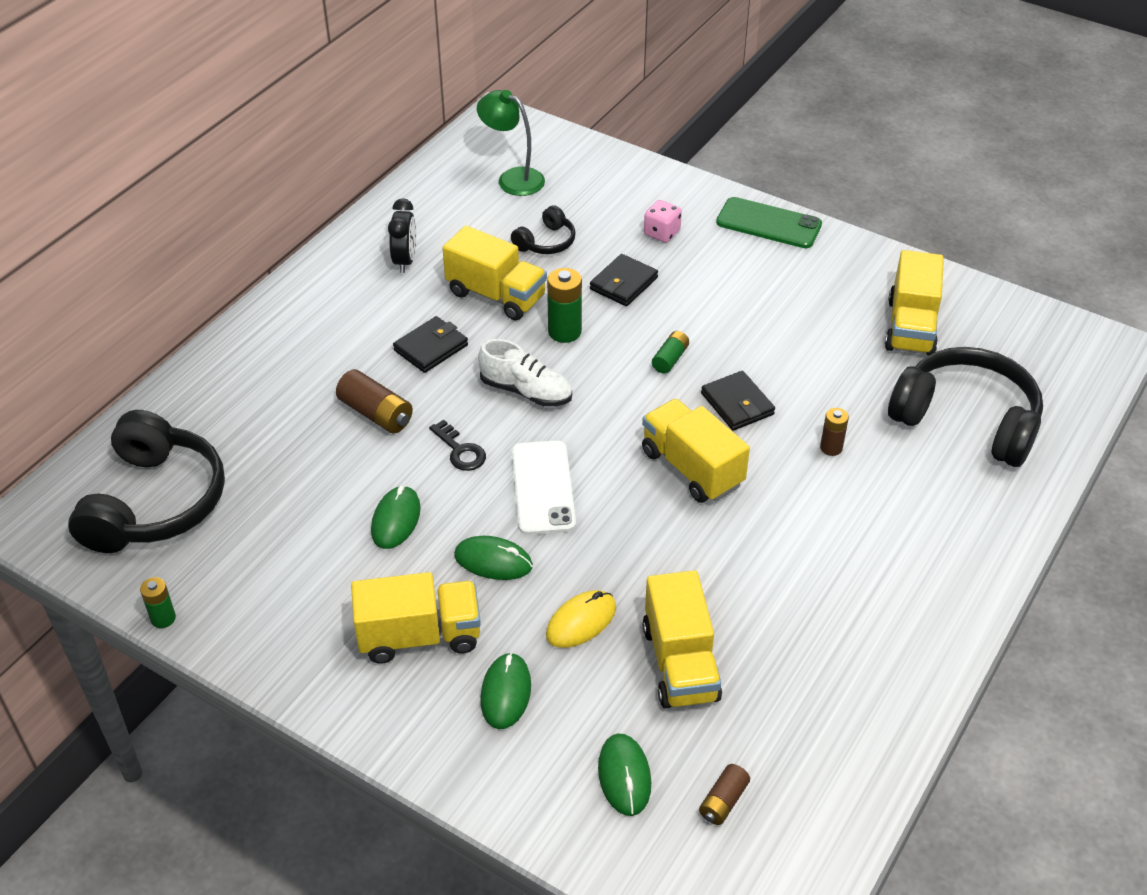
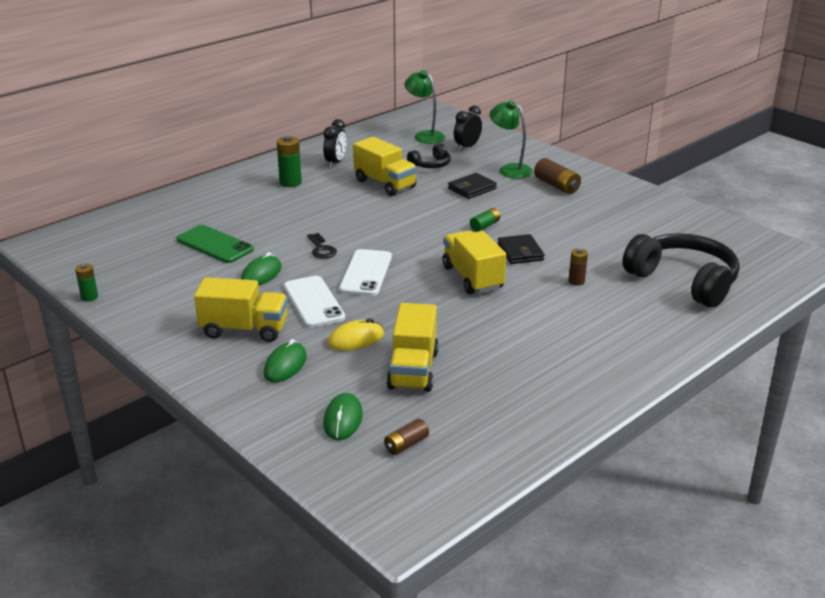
camera: 15 degrees right, 15 degrees down
(155, 502) = (118, 246): black headphones -> none
(376, 414) = (277, 226): brown battery -> brown battery (556, 186)
(431, 348) = (329, 201): black wallet -> none
(493, 561) = (313, 302): green mouse -> white phone
(526, 391) = (380, 228): white shoe -> none
(564, 332) = (420, 205): green battery -> green battery (290, 182)
(583, 194) = (467, 147): none -> black clock
(661, 233) = (510, 169): pink dice -> green lamp
(768, 224) = (585, 173): green phone -> green phone (214, 245)
(911, 327) = (663, 232): yellow truck -> none

